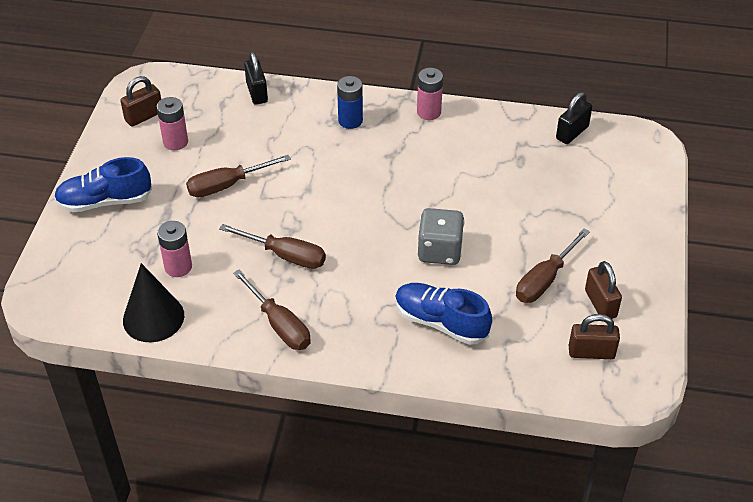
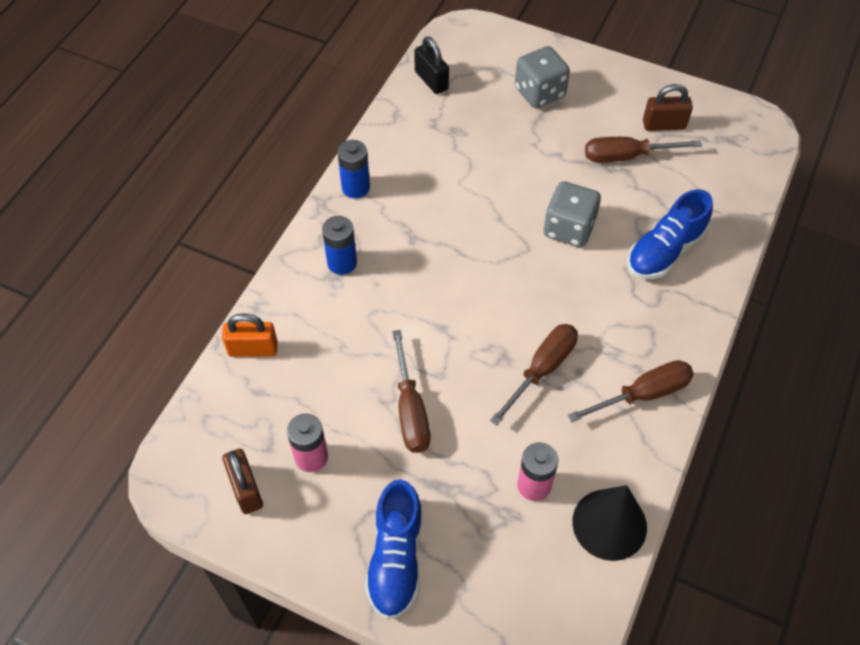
camera: 75 degrees left, 10 degrees up
(257, 93) = (253, 349): black padlock -> orange padlock
(429, 112) = (355, 187): pink battery -> blue battery
(544, 280) = (626, 156): brown screwdriver -> brown screwdriver turned 120 degrees clockwise
(591, 352) = (720, 148): brown padlock -> none
(595, 206) = (539, 93): none -> grey dice

